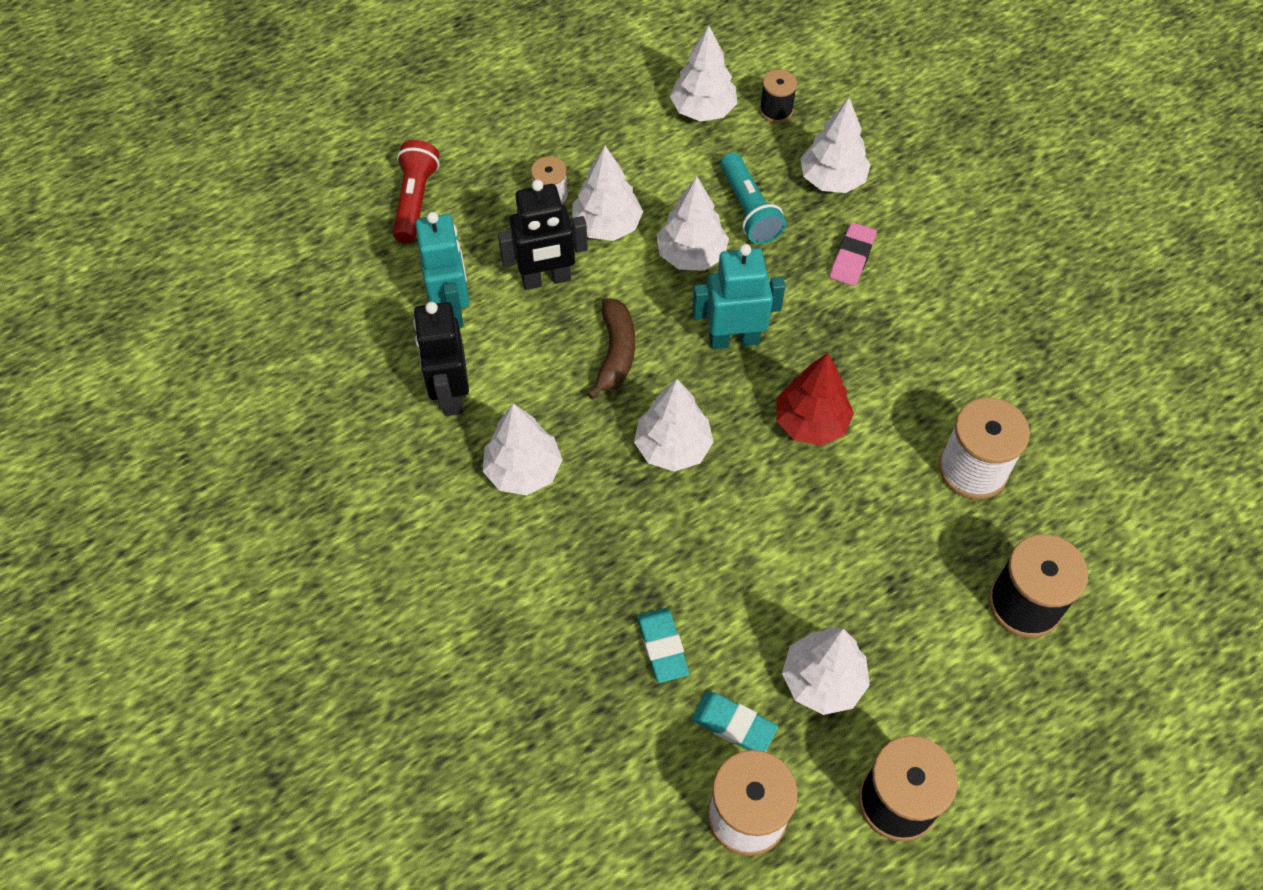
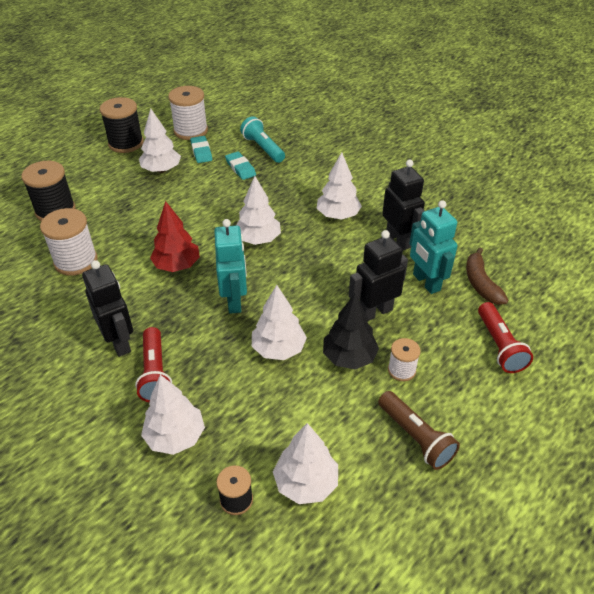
camera: 165 degrees right, 15 degrees down
(572, 126) = (415, 437): none -> brown flashlight
(607, 226) = (349, 357): white tree -> black tree
(615, 353) = (309, 278): brown banana -> brown banana (481, 283)
(733, 339) = (234, 301): turquoise robot -> turquoise robot turned 75 degrees counterclockwise
(734, 725) = (201, 152): turquoise eraser -> turquoise eraser turned 60 degrees clockwise
(748, 209) = (243, 394): turquoise flashlight -> turquoise flashlight (263, 148)
(852, 257) = (155, 373): pink eraser -> red flashlight
(898, 309) = (119, 342): none -> black robot

